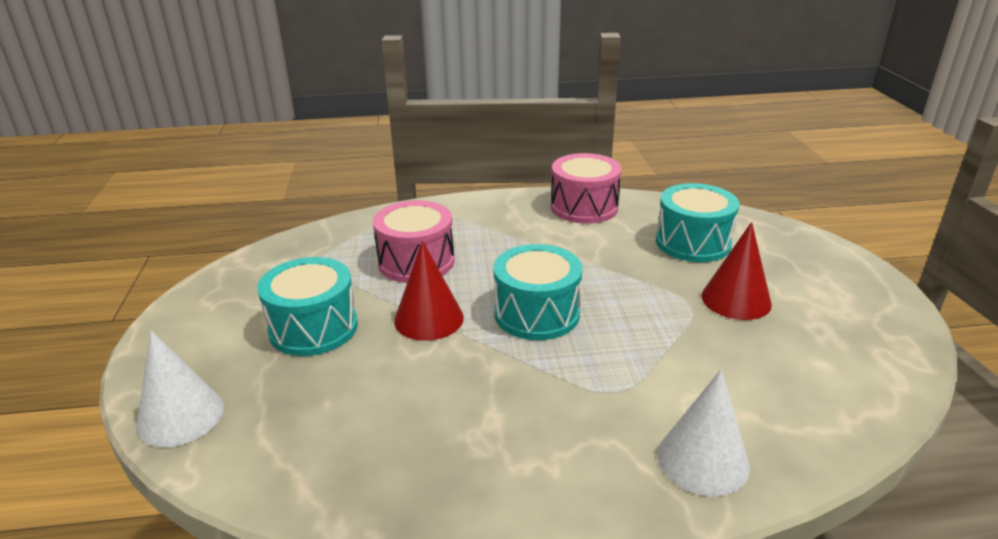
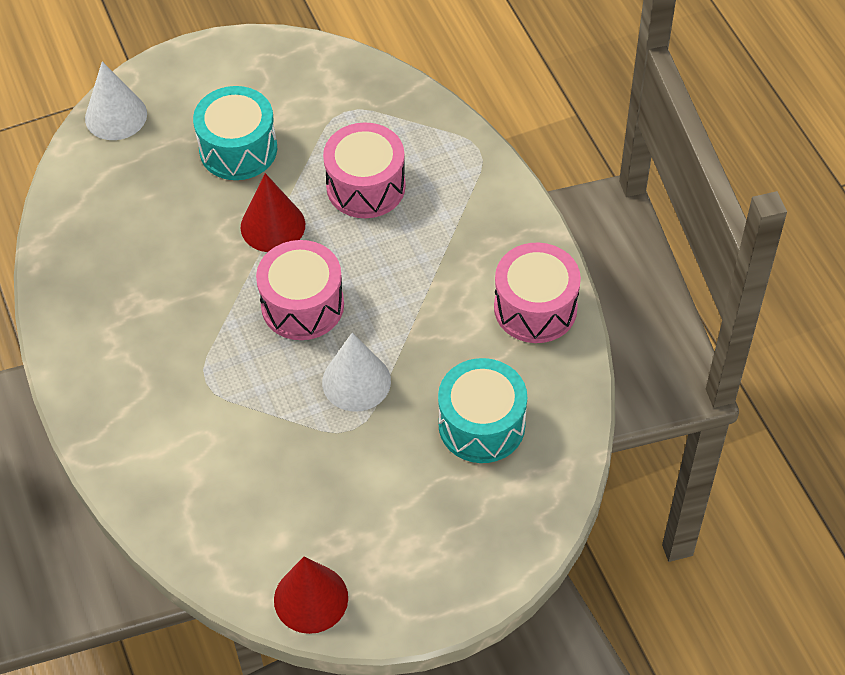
camera: 75 degrees right, 25 degrees up
(537, 313) = (302, 305): turquoise drum -> pink drum
(703, 460) = (138, 448): white cone -> white cone (356, 381)
(736, 299) = (372, 468): red cone -> red cone (311, 598)

